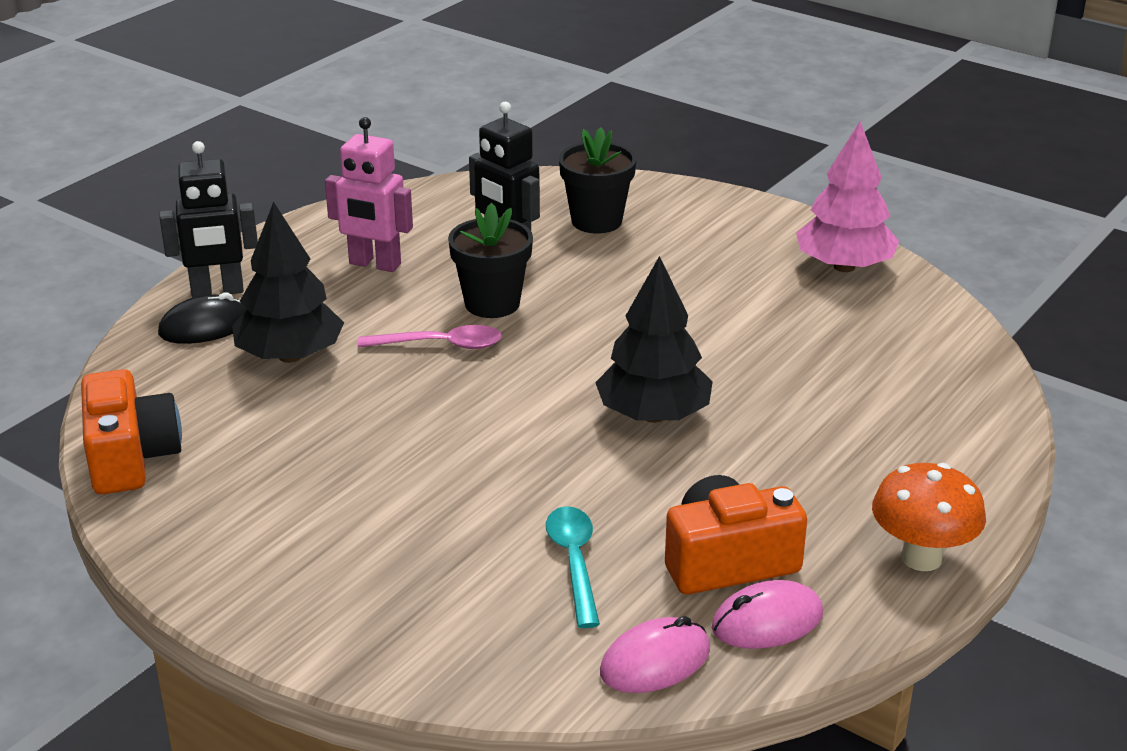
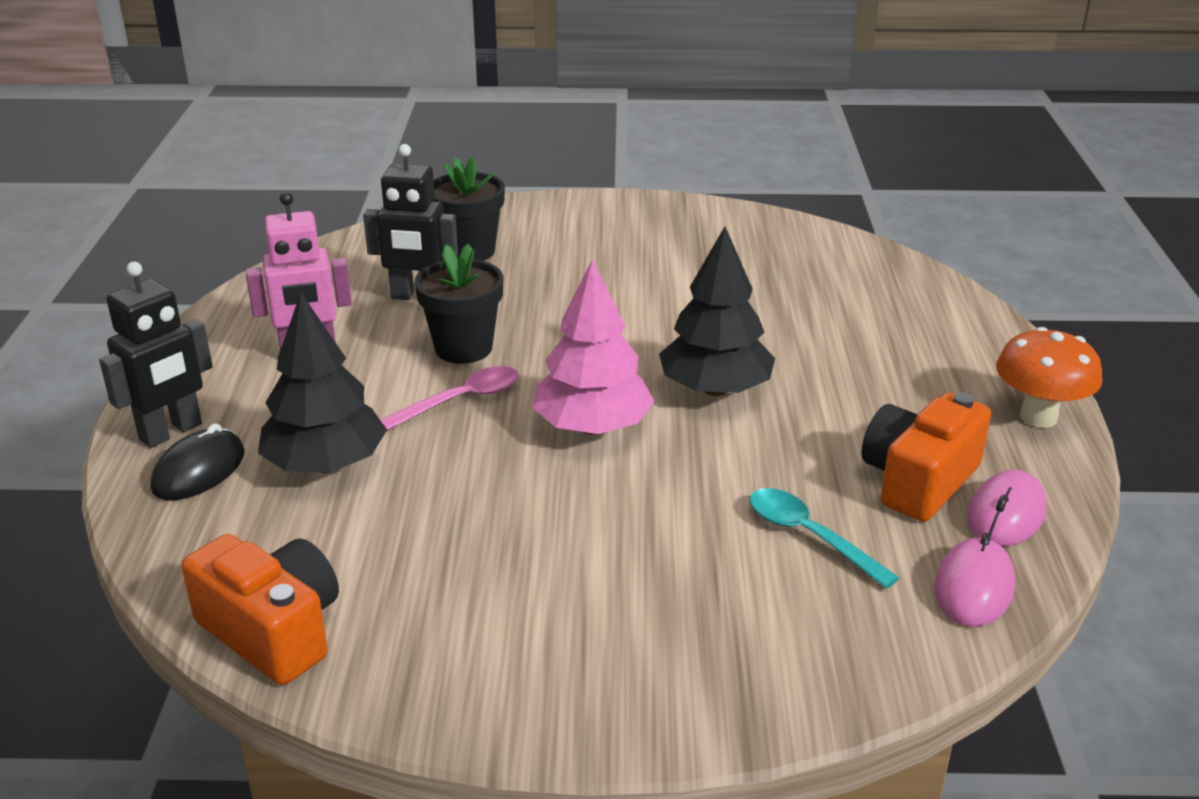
camera: 35 degrees left, 0 degrees up
(844, 266) = (708, 225): pink tree -> pink tree (592, 427)

